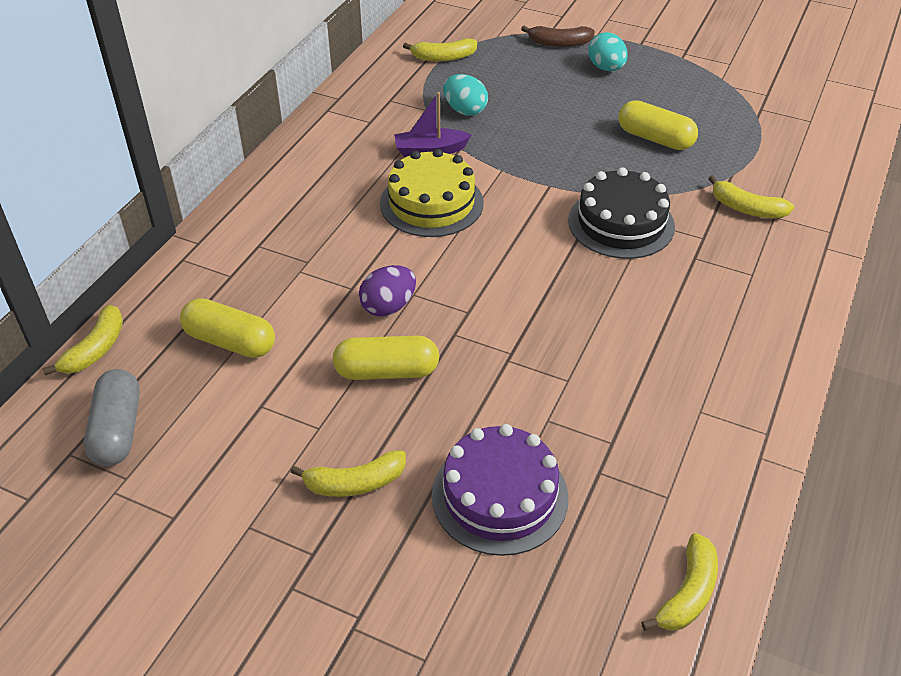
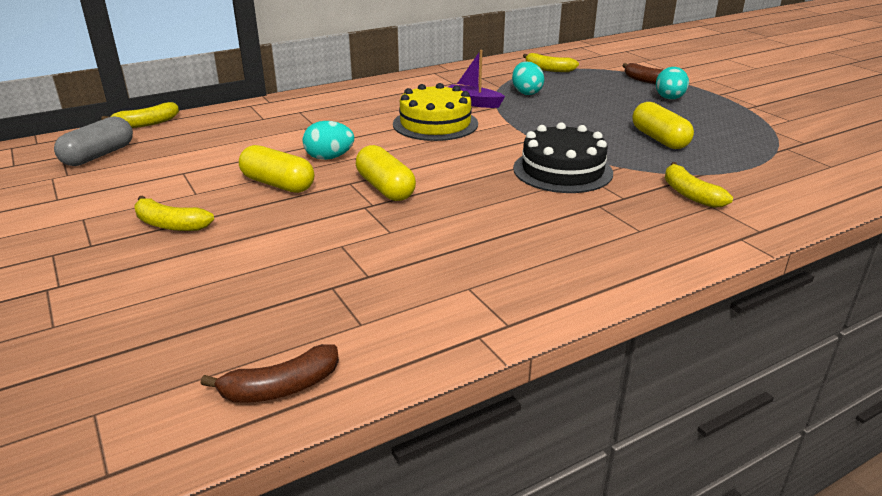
camera: 35 degrees right, 15 degrees down
(230, 341) = (215, 142): yellow capsule -> yellow capsule (385, 188)
(388, 307) = (329, 158): purple egg -> turquoise egg
(499, 496) = (243, 268): purple cake -> none
(687, 593) = (281, 388): yellow banana -> brown banana

